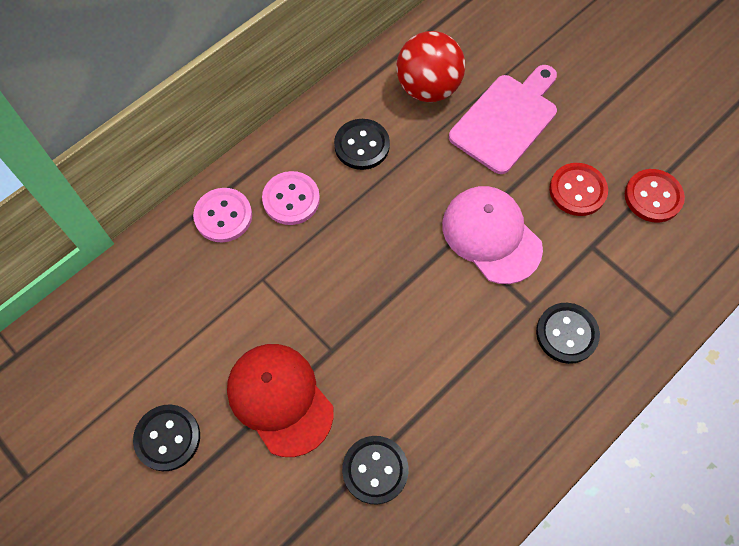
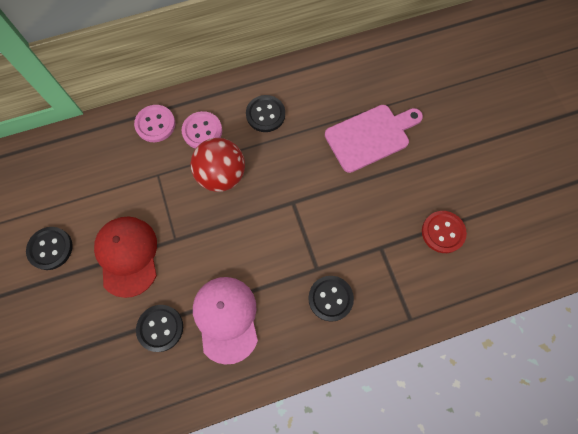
camera: 25 degrees right, 5 degrees up
(428, 88) = (329, 93): red ball -> red ball (221, 175)
(491, 235) = (317, 210): pink cap -> pink cap (226, 318)
(577, 190) = (392, 205): red button -> none

